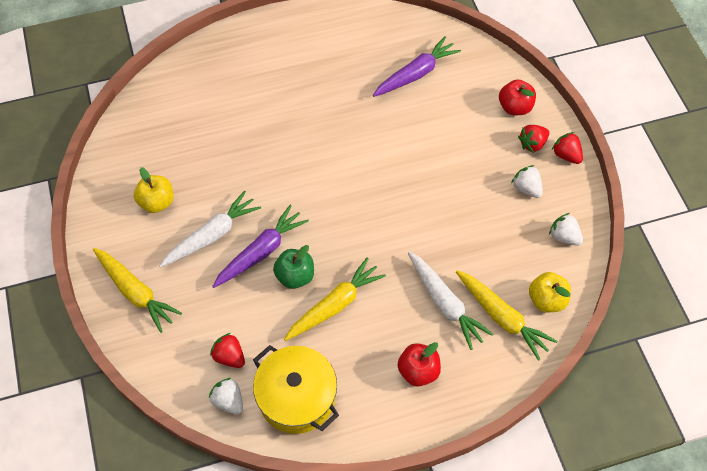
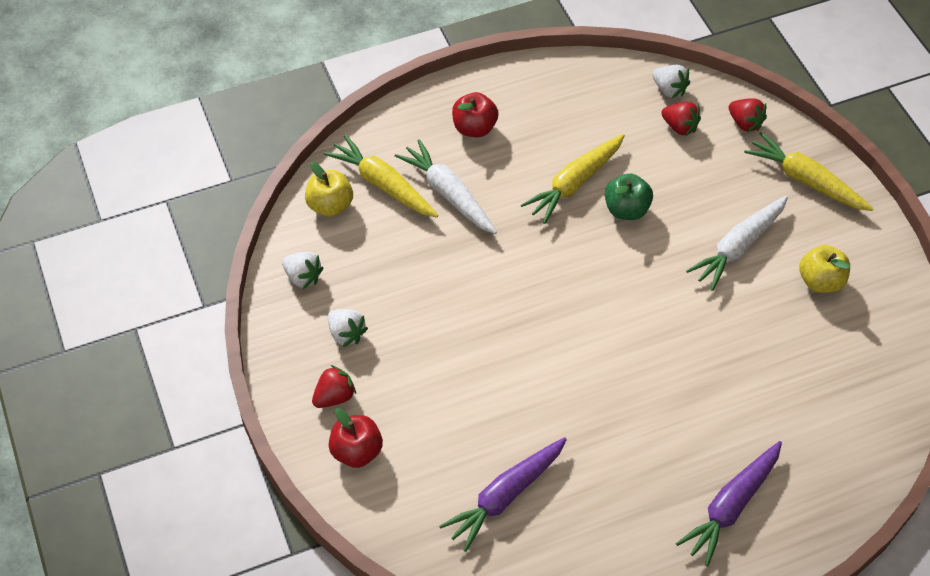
camera: 175 degrees right, 5 degrees down
(261, 252) = (673, 233): purple carrot -> purple carrot (731, 506)
(297, 397) = (599, 97): yellow pot -> none
(566, 155) = (289, 384): red strawberry -> red strawberry (745, 123)

